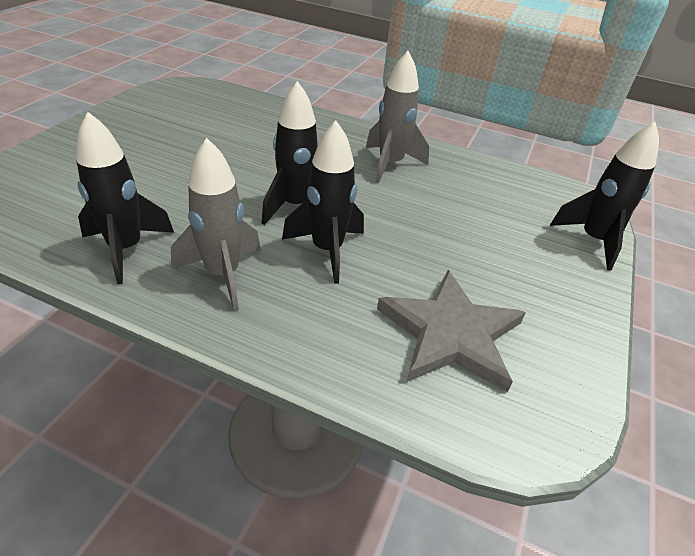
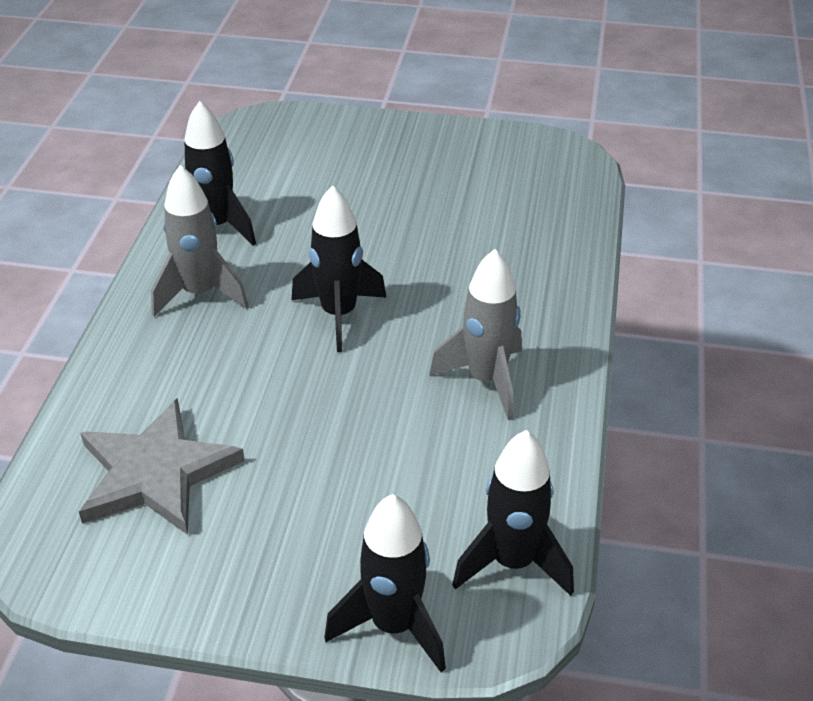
camera: 80 degrees right, 0 degrees up
(327, 250) = (264, 356): black rocket -> black rocket (513, 562)

